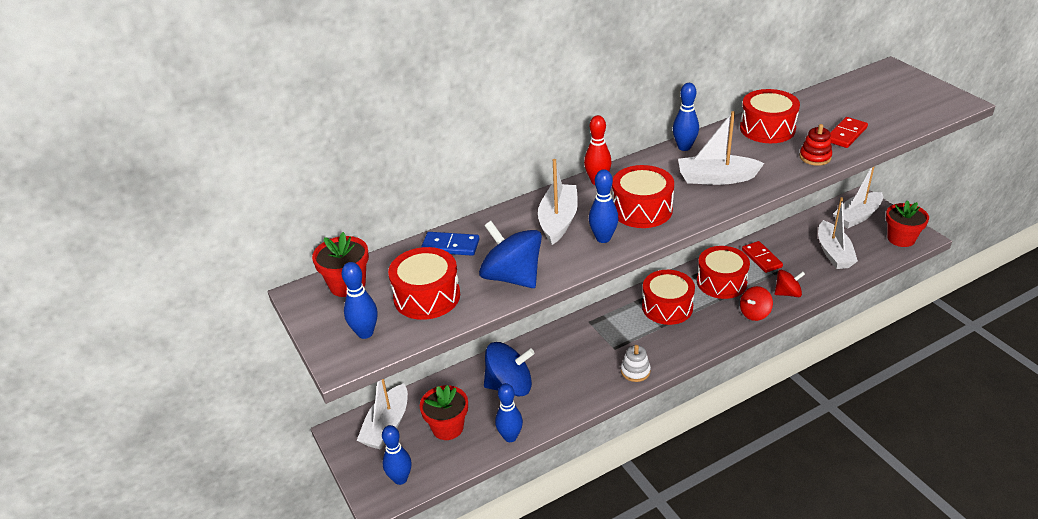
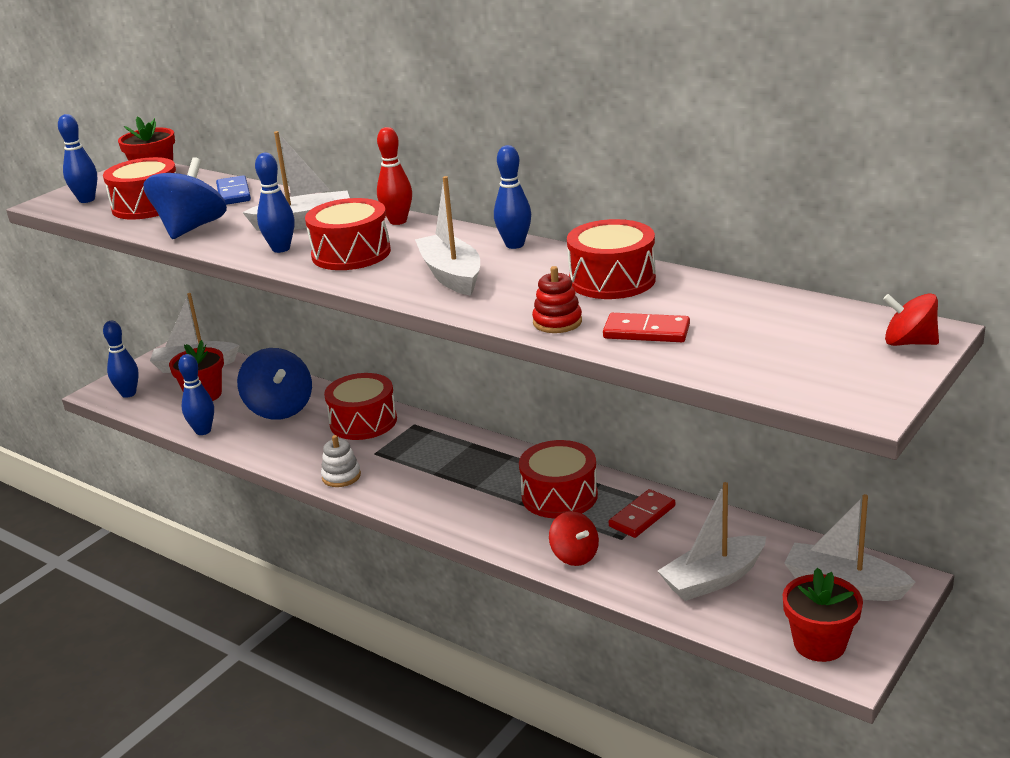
camera: 65 degrees right, 10 degrees down
(667, 307) = (476, 468): red drum -> red drum (363, 421)
(754, 313) = (508, 537): red spinning top -> red spinning top (909, 343)

